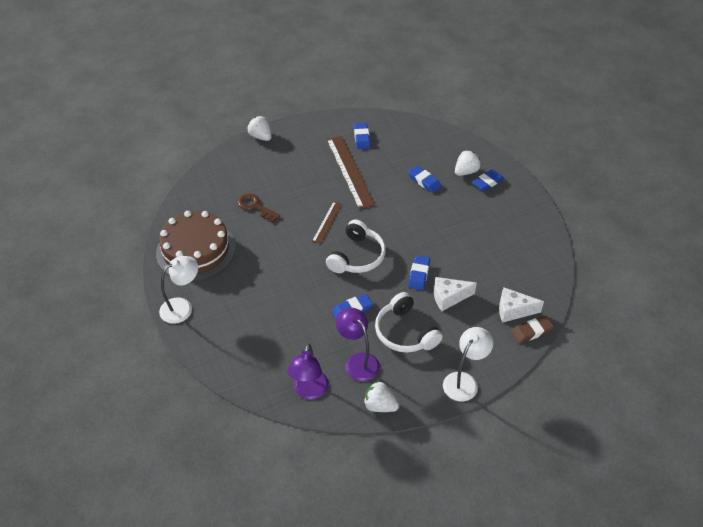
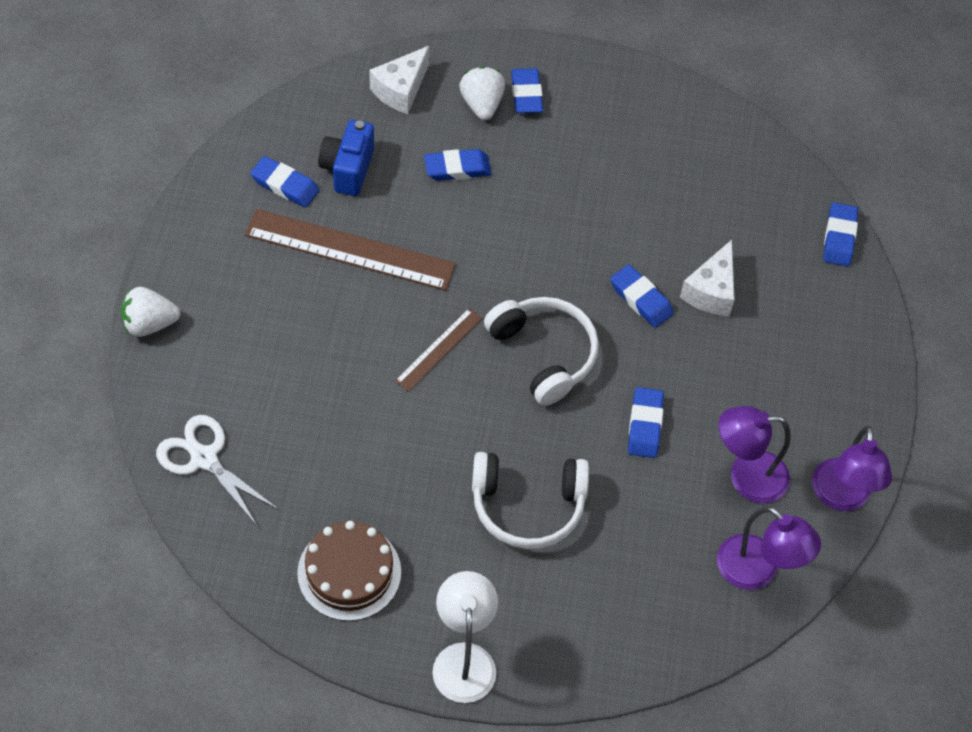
camera: 60 degrees left, 10 degrees up
(196, 250) = (349, 572): brown cake -> brown cake, size x0.65
(213, 182) = (204, 458): none -> white scissors
(255, 207) = (319, 429): brown key -> none
(327, 222) = (439, 349): brown ruler -> brown ruler turned 75 degrees clockwise
(380, 406) = (841, 497): white strawberry -> purple lamp
(388, 150) = (348, 169): none -> blue camera
(405, 332) = (735, 386): white headphones -> white headphones (527, 506)
(464, 381) = (867, 370): white lamp -> none
(513, 310) = (789, 233): white cheese -> white cheese (401, 90)
(531, 331) = (839, 238): brown eraser -> blue eraser

